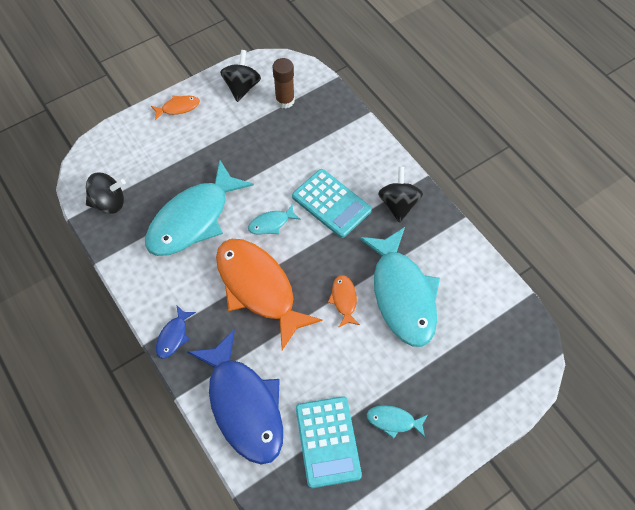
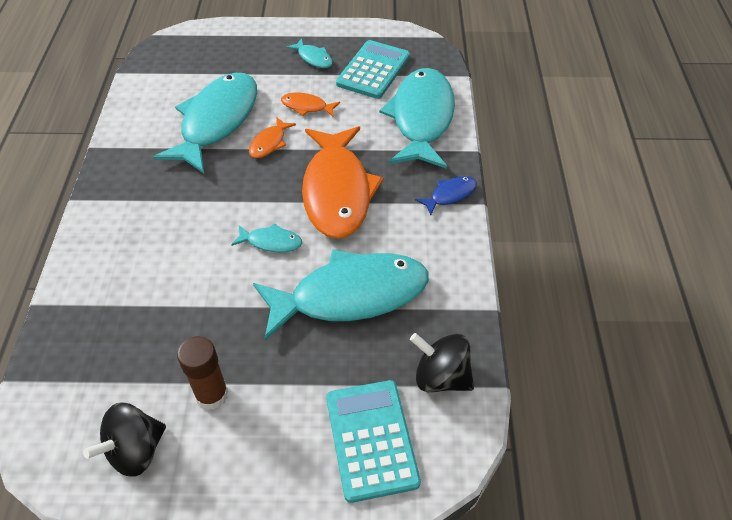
camera: 145 degrees left, 10 degrees down
(178, 108) = (251, 475): orange fish -> orange fish (307, 107)
(244, 405) = (421, 118): blue fish -> turquoise fish
(285, 101) = (105, 387): brown glue stick -> brown glue stick (212, 395)
(331, 203) = (191, 227): turquoise calculator -> turquoise calculator (371, 439)
(398, 204) = (130, 189): black spinning top -> none

